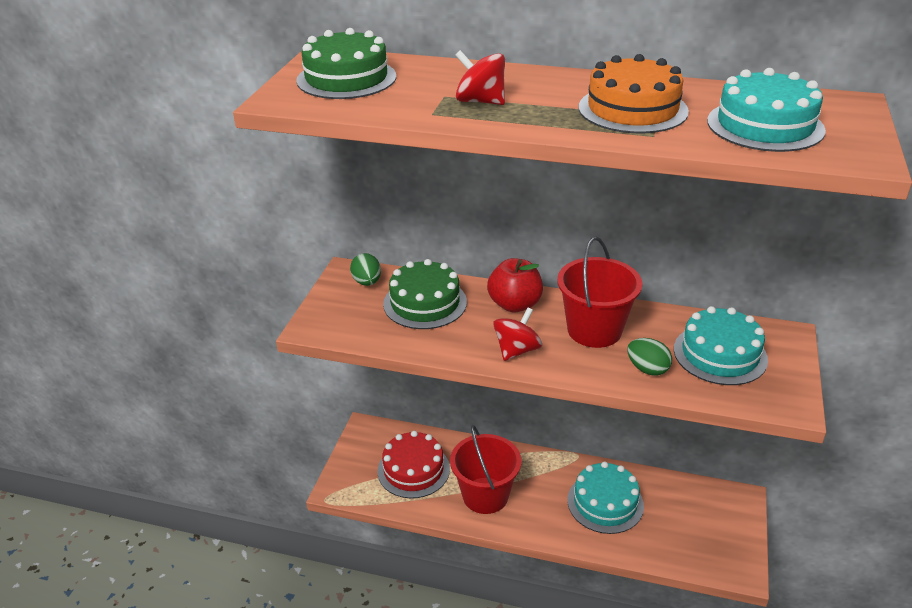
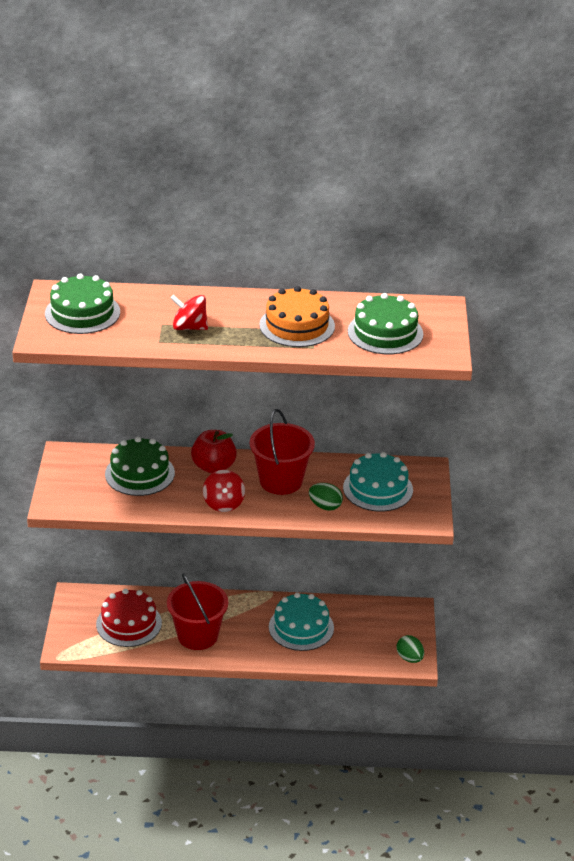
camera: 15 degrees left, 0 degrees up
(367, 282) = (85, 461): green egg -> green egg (409, 658)
(517, 350) = (223, 503): red spinning top -> red spinning top turned 150 degrees clockwise
(765, 125) = (385, 333): turquoise cake -> green cake

